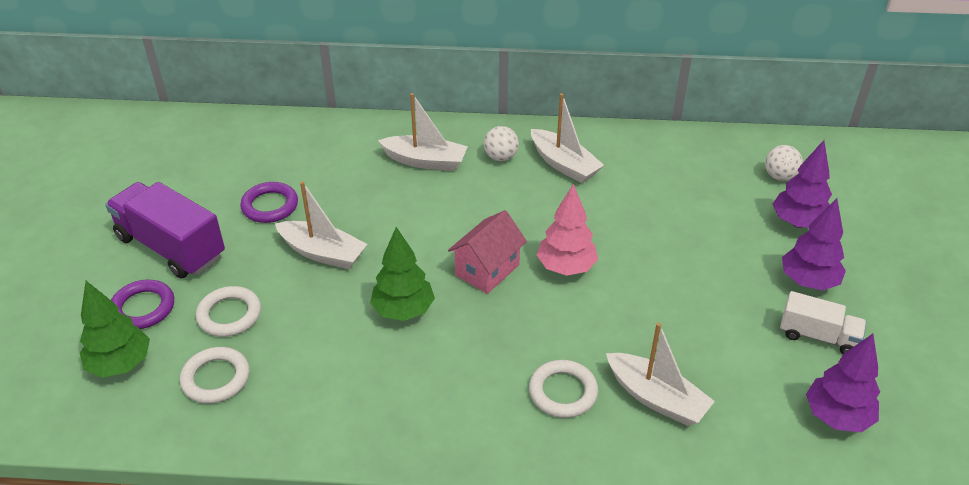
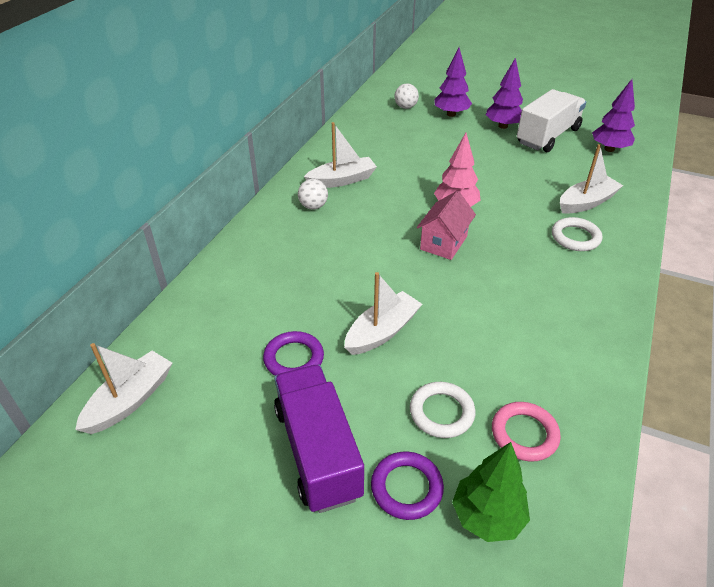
camera: 70 degrees left, 0 degrees up
(171, 247) = (317, 451): purple truck -> purple truck turned 105 degrees clockwise
(216, 378) = (524, 434): white ring -> pink ring
(403, 310) = (473, 296): green tree -> none
(425, 161) = (291, 246): white boat -> white boat (130, 400)
(487, 270) = (443, 243): pink house -> pink house turned 60 degrees clockwise
(818, 336) = (548, 136): white truck -> white truck, size x1.73

